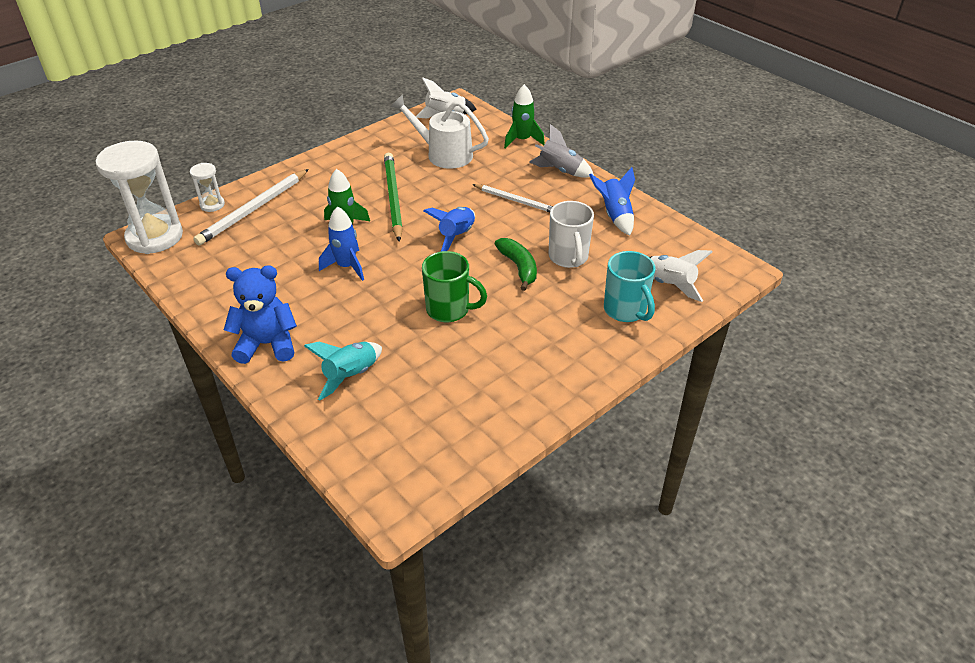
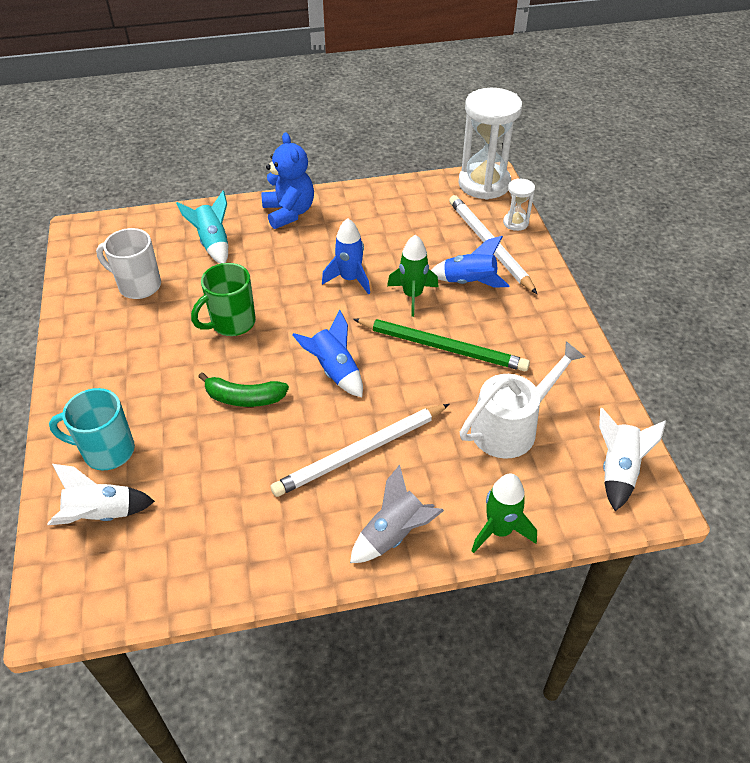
camera: 120 degrees right, 5 degrees up
(267, 344) = (289, 212): blue teddy bear -> blue teddy bear turned 45 degrees counterclockwise
(516, 201) = (361, 452): white pencil -> white pencil, size x1.56
(568, 257) = (222, 448): white mug -> white mug (138, 286)
(615, 215) = (256, 539): blue rocket -> blue rocket (469, 282)

